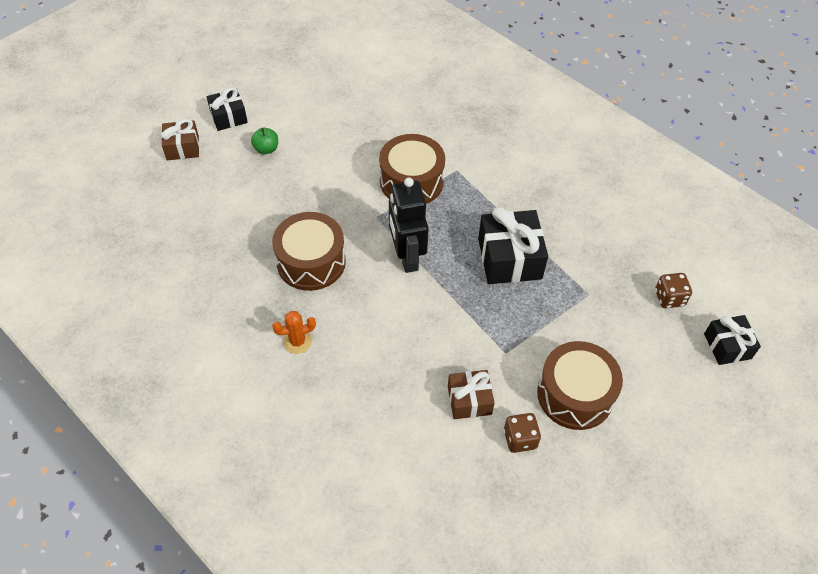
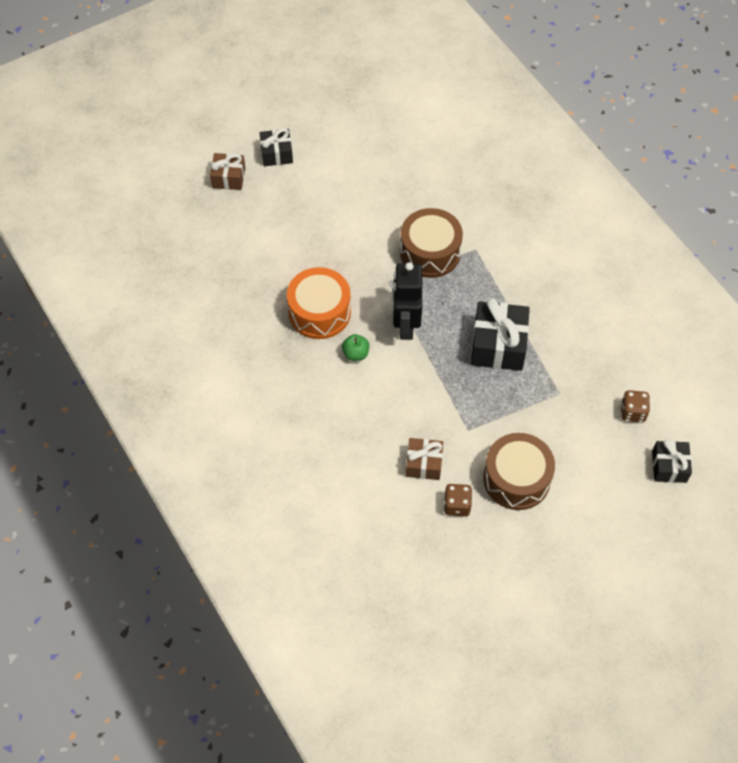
camera: 15 degrees right, 5 degrees up
(266, 149) = (304, 193): green apple -> green apple (355, 354)
(297, 342) = (291, 382): orange cactus -> none
(311, 262) = (319, 312): brown drum -> orange drum

